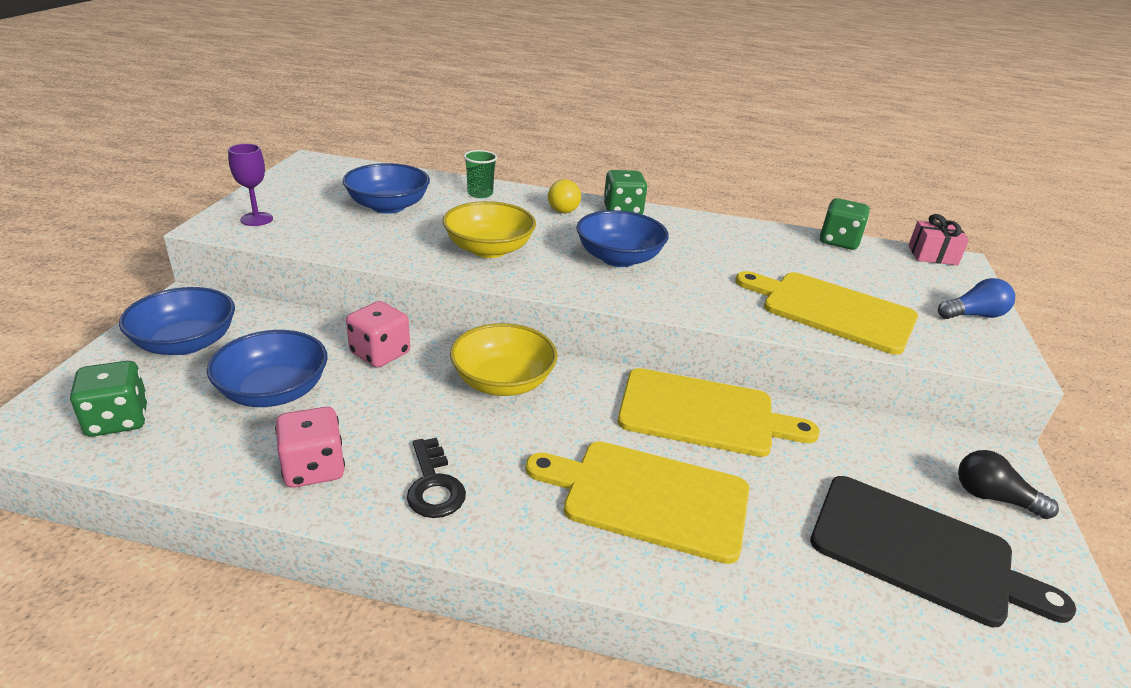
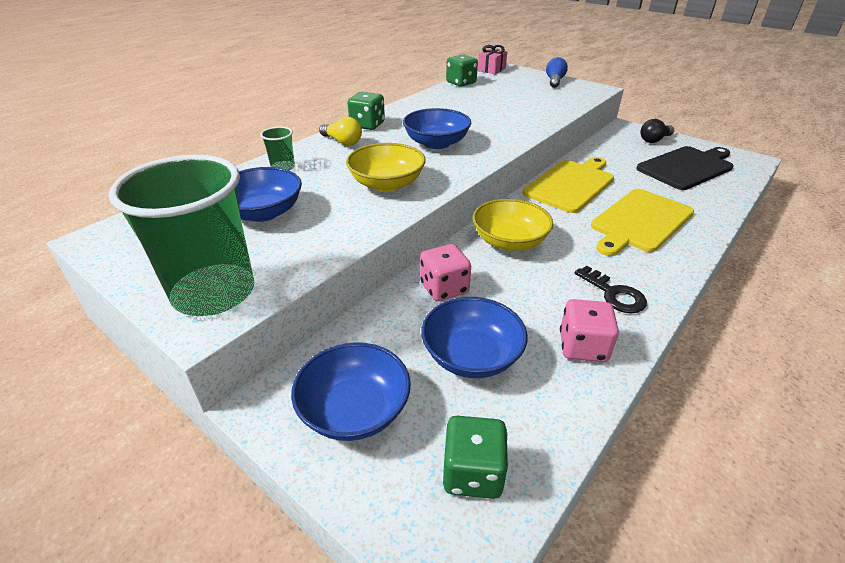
camera: 60 degrees left, 5 degrees up
(256, 219) = (214, 293): purple goblet -> green cup
(434, 485) = (614, 294): black key -> black key turned 45 degrees clockwise
(832, 310) = (535, 107): yellow cutting board -> none

